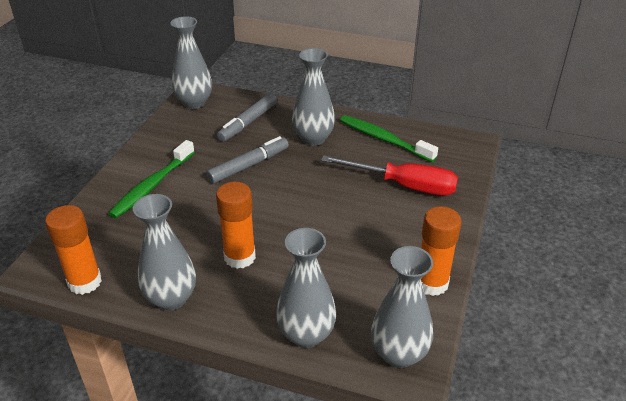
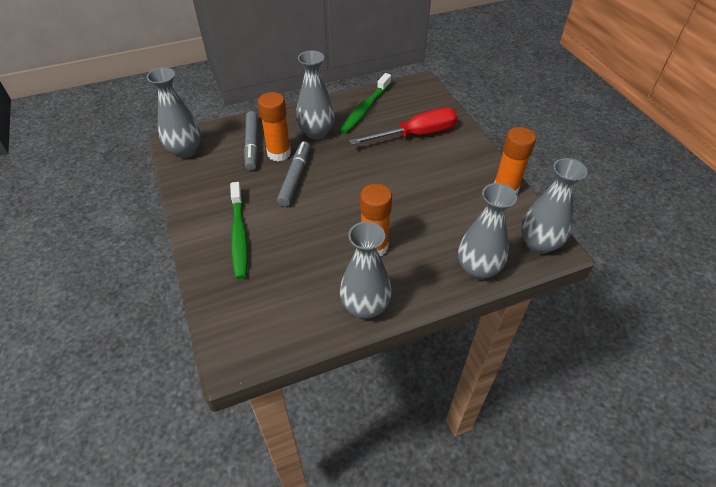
camera: 40 degrees left, 10 degrees up
(85, 282) = (285, 340): orange glue stick -> orange glue stick (279, 153)
(384, 139) = (365, 108): green toothbrush -> green toothbrush turned 60 degrees counterclockwise

